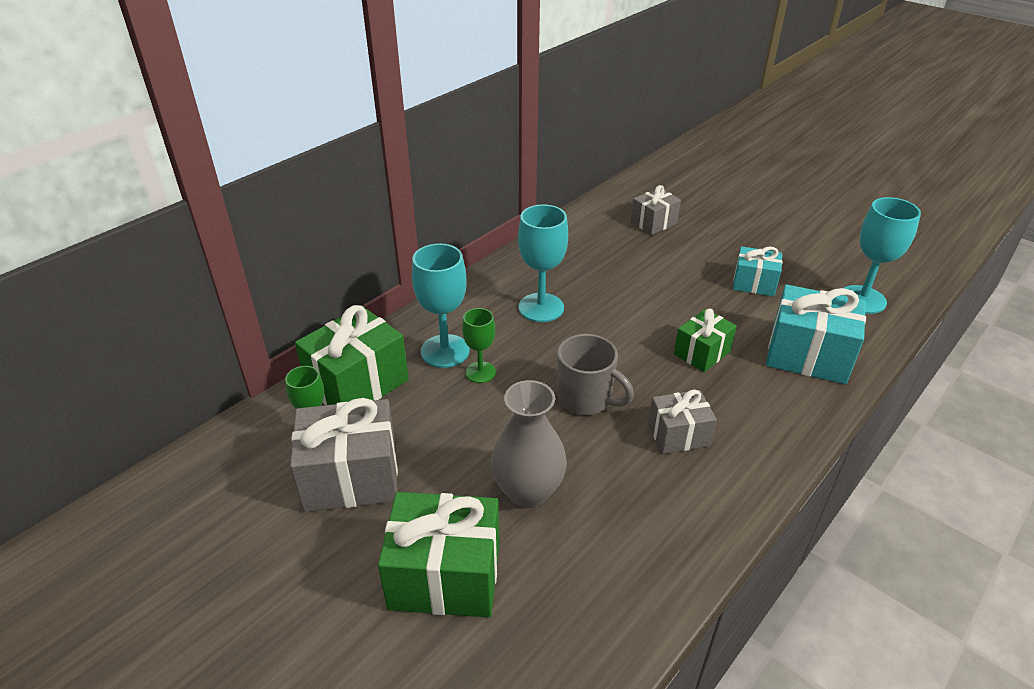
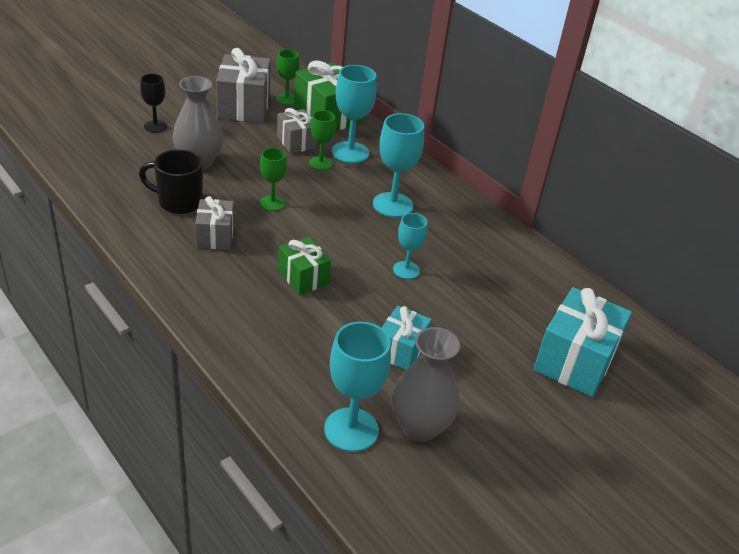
camera: 95 degrees right, 0 degrees up
(445, 575) = (155, 126): green gift -> black goblet
(586, 399) = (272, 203): grey mug -> green goblet
(631, 487) = (178, 202): none -> black mug
(645, 289) = (406, 270): none -> turquoise goblet
(653, 223) = (531, 310): grey gift -> grey gift (296, 142)
(807, 355) = (275, 344): turquoise gift -> turquoise gift (575, 361)
(828, 268) = (420, 427): none -> grey vase

